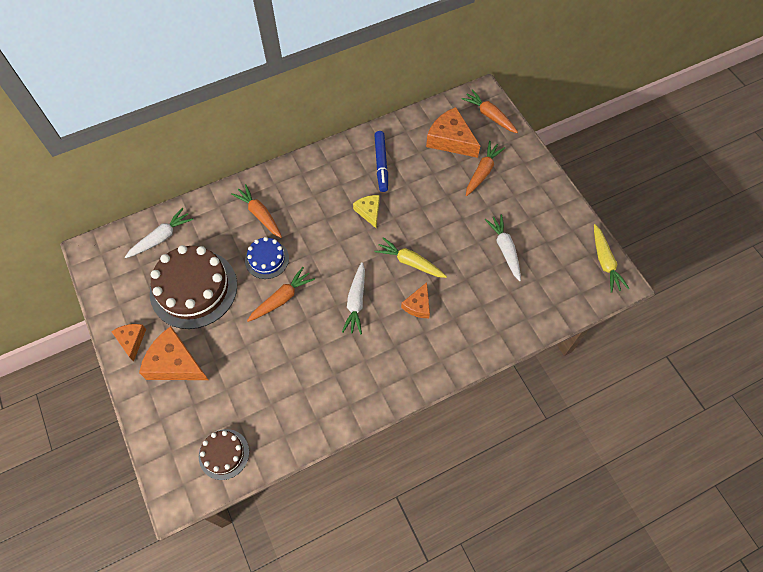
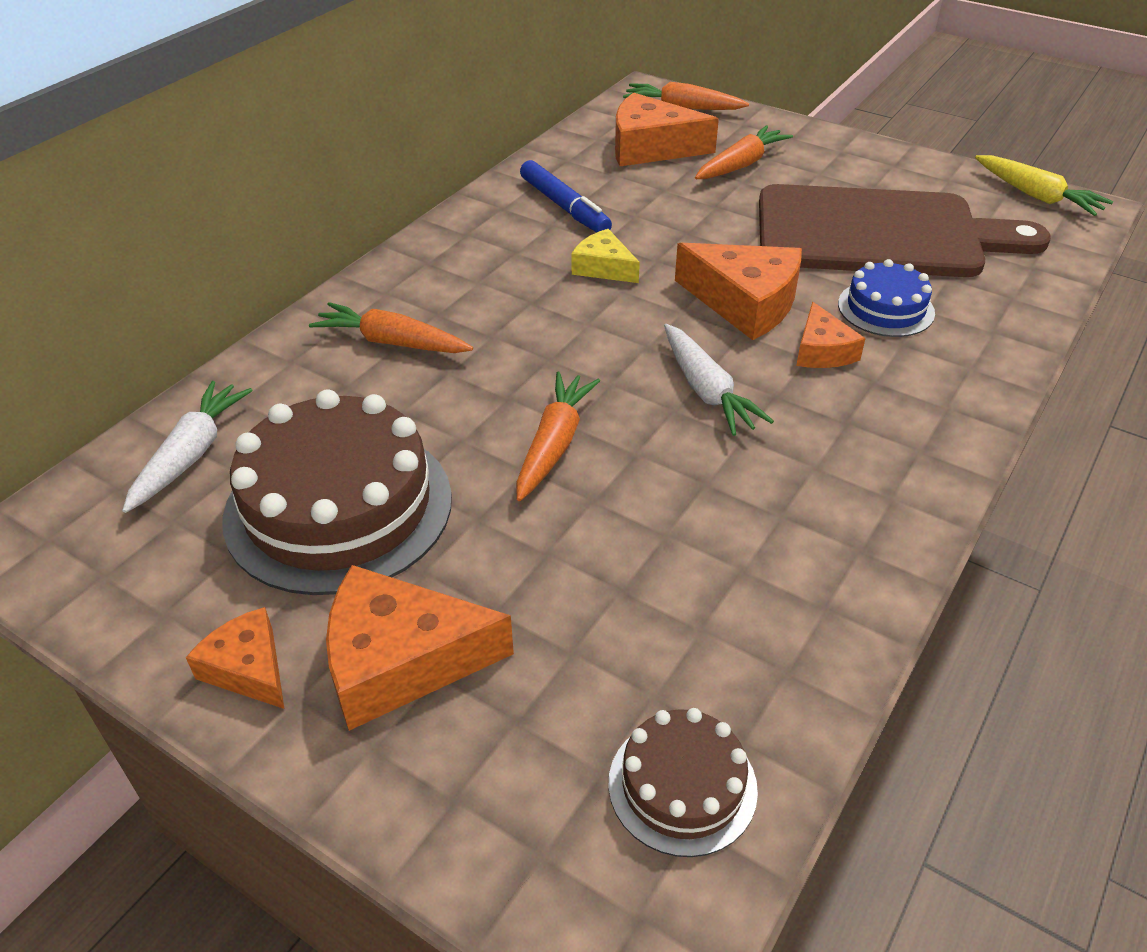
camera: 30 degrees left, 20 degrees down
(267, 259) = (466, 399): blue cake -> blue cake (885, 308)
(410, 262) = (745, 302): yellow carrot -> orange cheese
(482, 172) = (741, 165): orange carrot -> orange carrot turned 45 degrees clockwise
(505, 249) = (878, 233): white carrot -> brown cutting board

